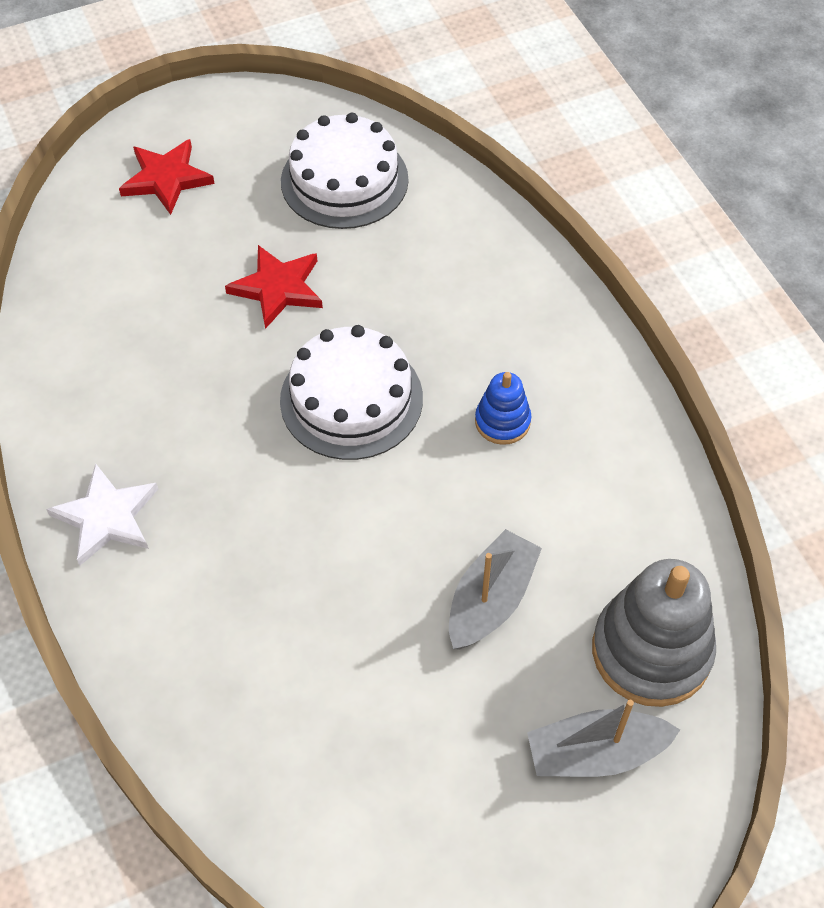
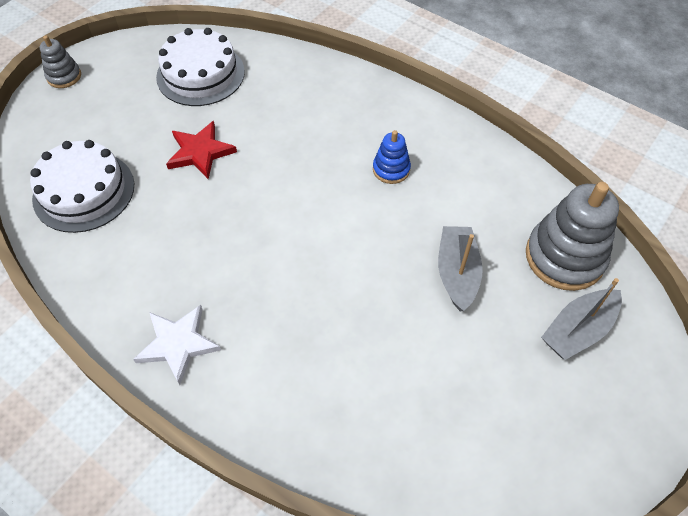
camera: 30 degrees left, 0 degrees up
(166, 179) = (81, 117): red star -> none
(179, 114) = (64, 76): none -> grey stacking toy
(351, 399) = (292, 196): white cake -> white cake (84, 191)

